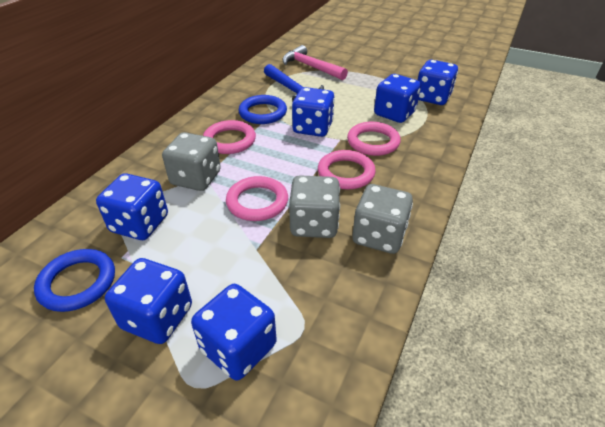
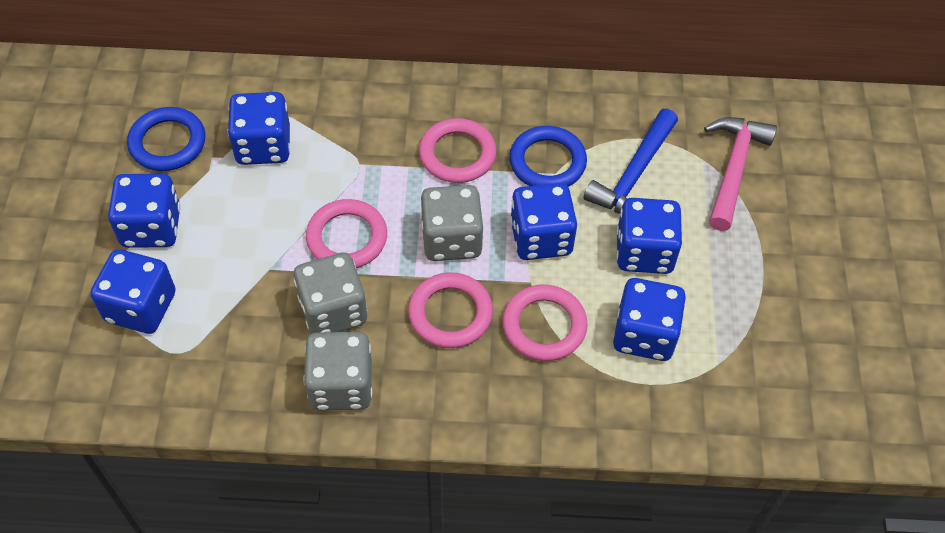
camera: 65 degrees right, 15 degrees up
(196, 178) = (362, 157): grey dice -> grey dice (451, 239)
(432, 97) = (735, 380): blue dice -> blue dice (644, 252)

